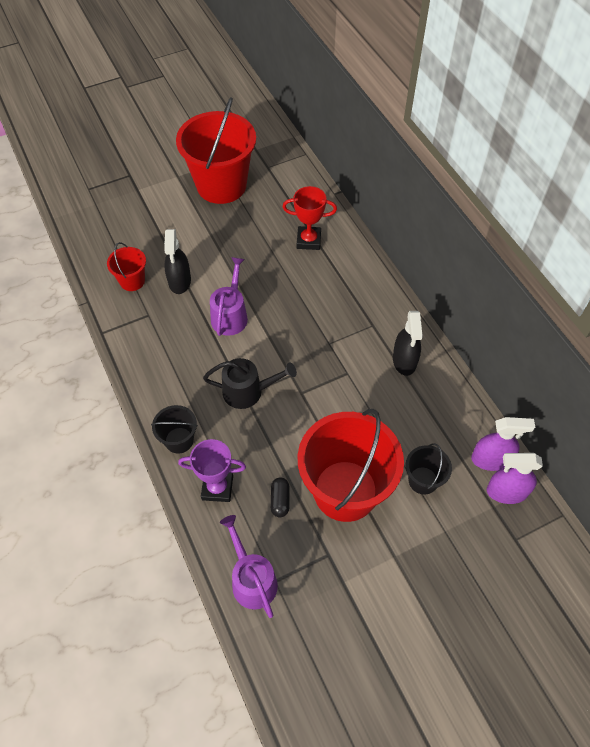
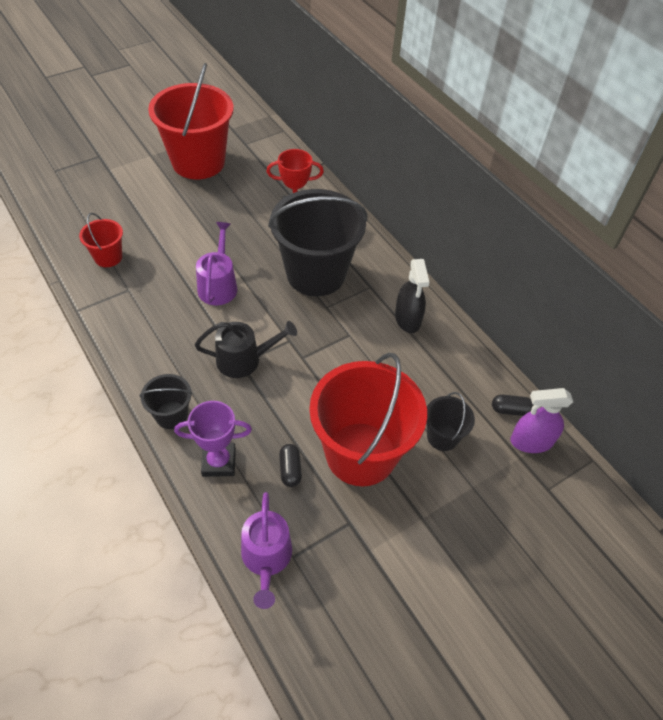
camera: 10 degrees left, 5 degrees down
(179, 281) = (160, 255): black spray bottle -> none
(252, 580) = (266, 558): purple watering can -> purple watering can turned 150 degrees counterclockwise
(322, 309) = (316, 274): none -> black bucket
(491, 459) = (510, 410): purple spray bottle -> black capsule

